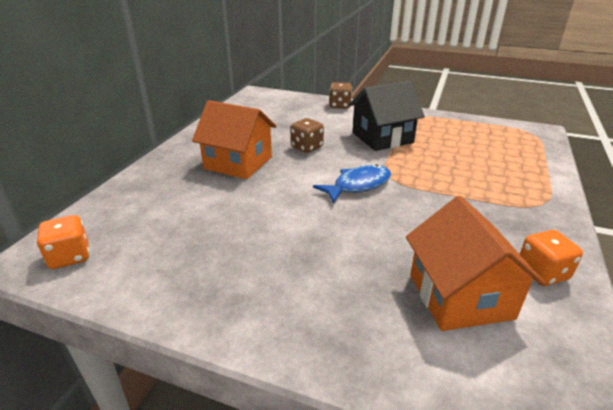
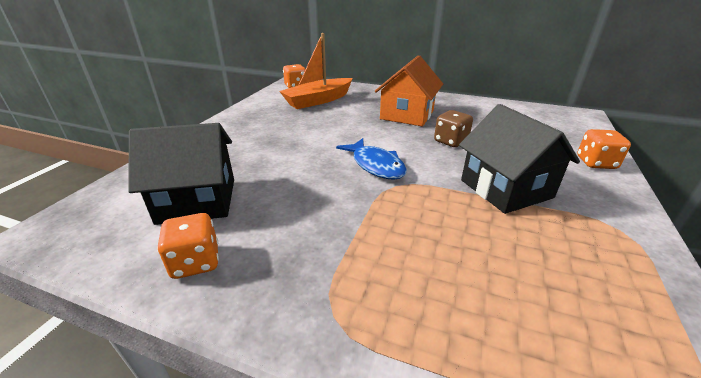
camera: 90 degrees right, 0 degrees up
(161, 227) = (318, 100): none -> orange boat
(340, 106) = (596, 163): brown dice -> orange dice
(460, 296) = (197, 200): orange house -> black house

